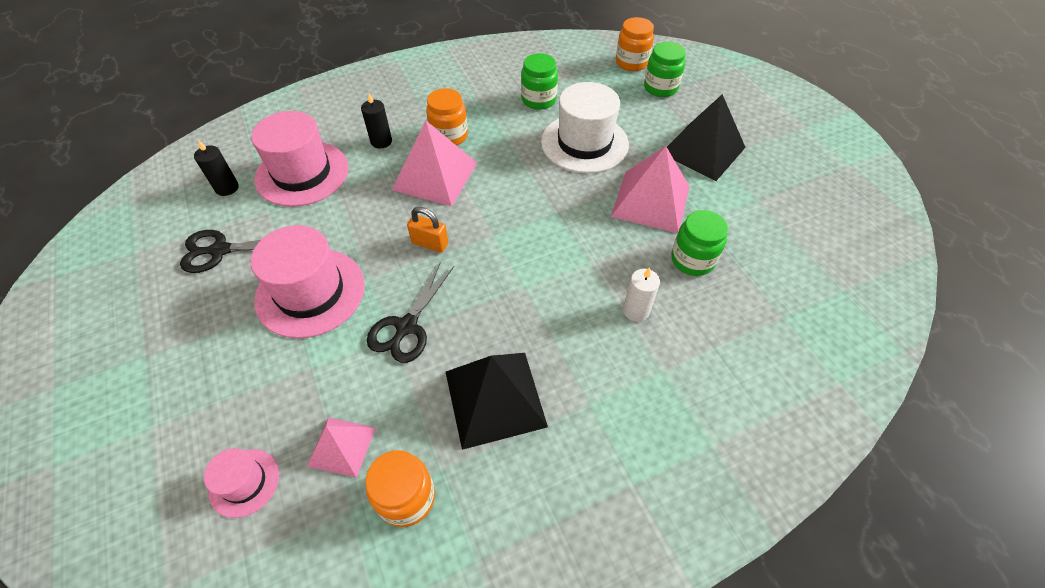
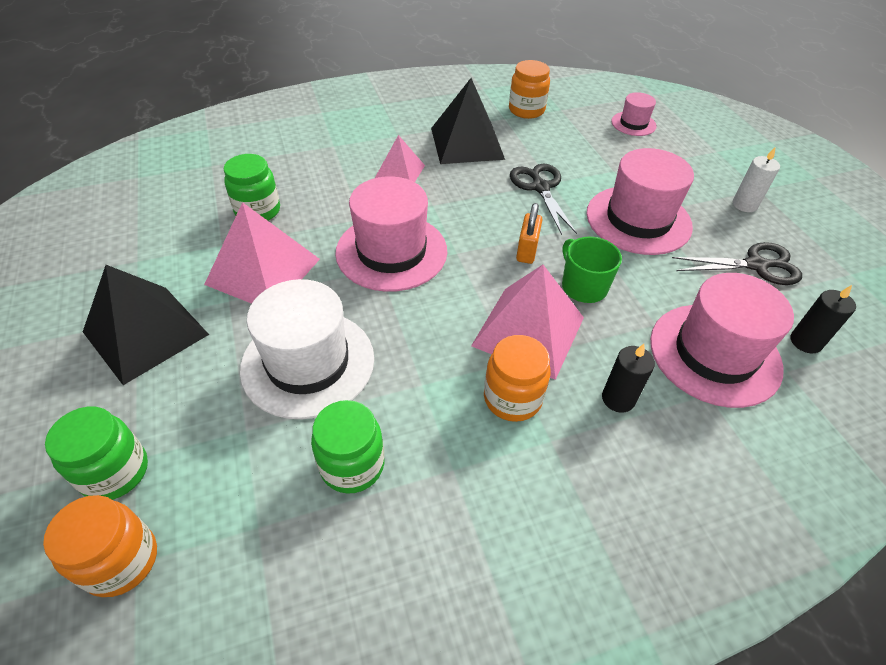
camera: 175 degrees left, 5 degrees down
(342, 446) = (574, 132): pink pyramid -> pink pyramid (400, 172)
(386, 214) = (583, 286): none -> green mug
(407, 326) = (540, 188): black scissors -> black scissors turned 45 degrees counterclockwise
(430, 243) = (527, 251): orange padlock -> orange padlock turned 75 degrees clockwise
(551, 229) = (391, 252): none -> pink hat
(636, 310) = (335, 180): white candle -> white candle (744, 205)

